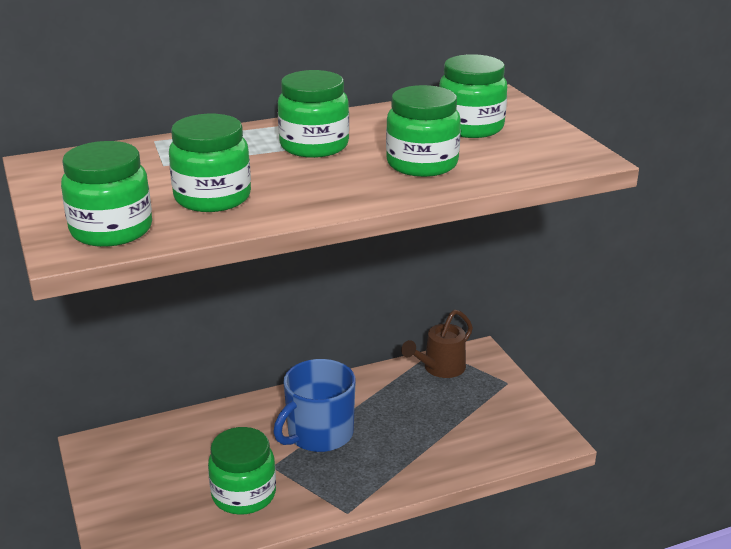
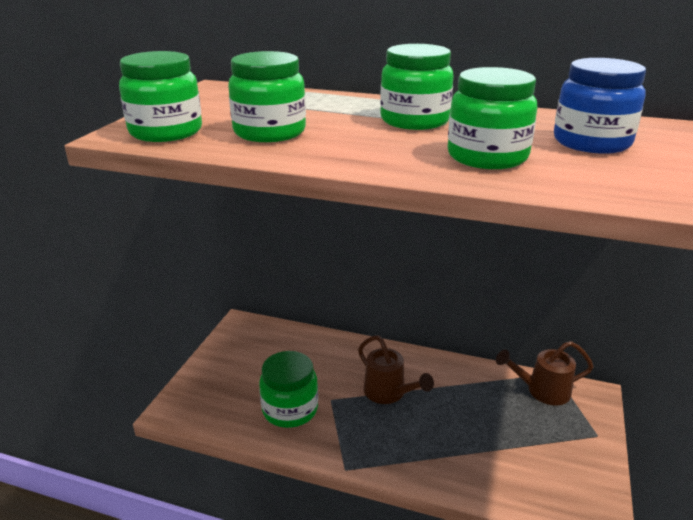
camera: 40 degrees right, 0 degrees up
(319, 434) = (389, 393): blue mug -> brown watering can
(470, 127) = (591, 142): green jar -> blue jar

